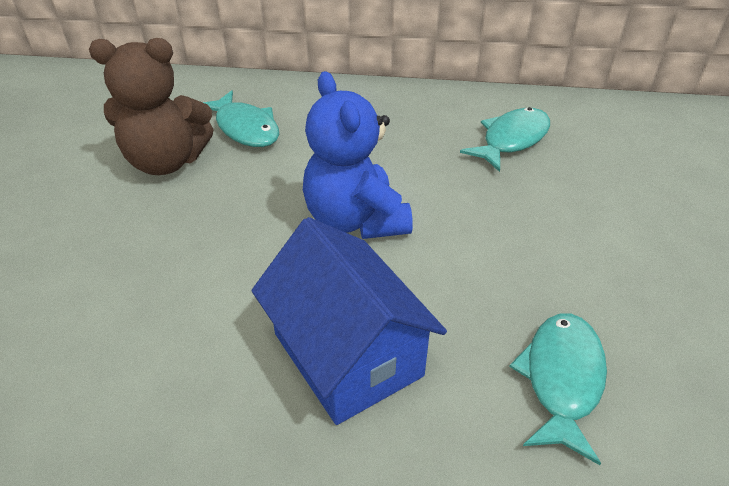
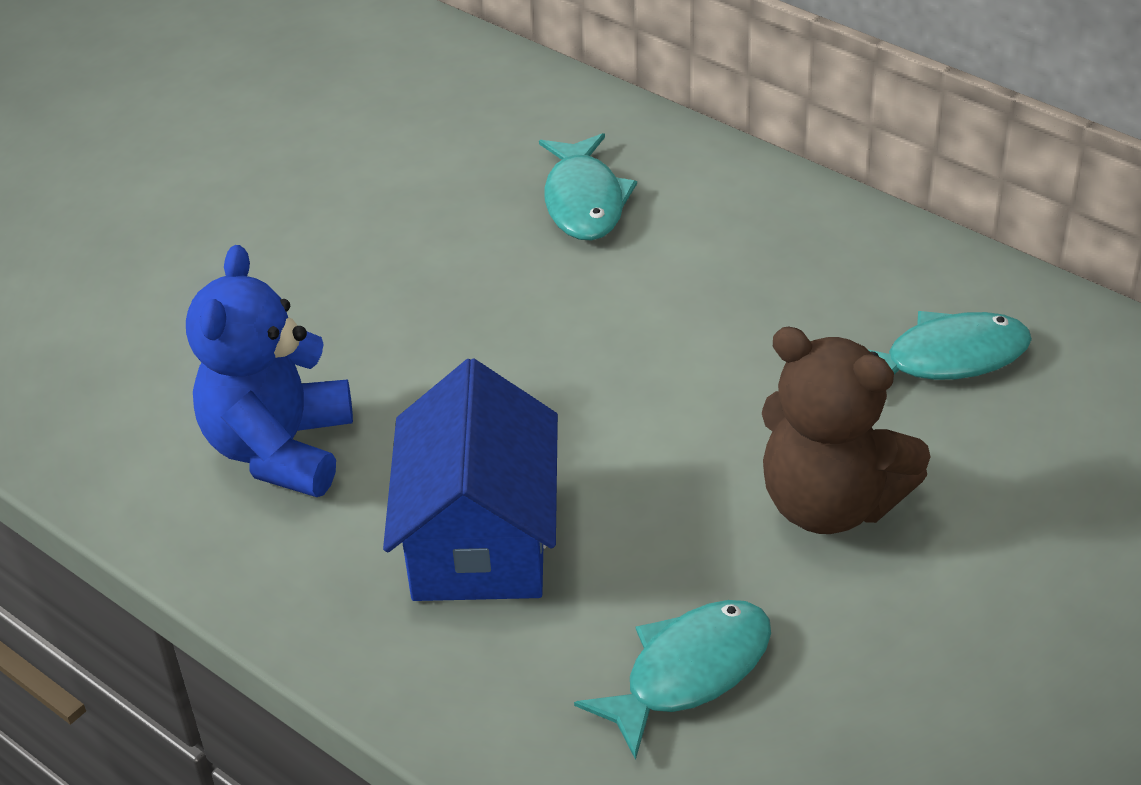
camera: 35 degrees right, 0 degrees up
(166, 161) = (451, 216): brown teddy bear -> brown teddy bear (830, 503)
(355, 220) = (620, 388): blue teddy bear -> blue teddy bear (280, 449)

